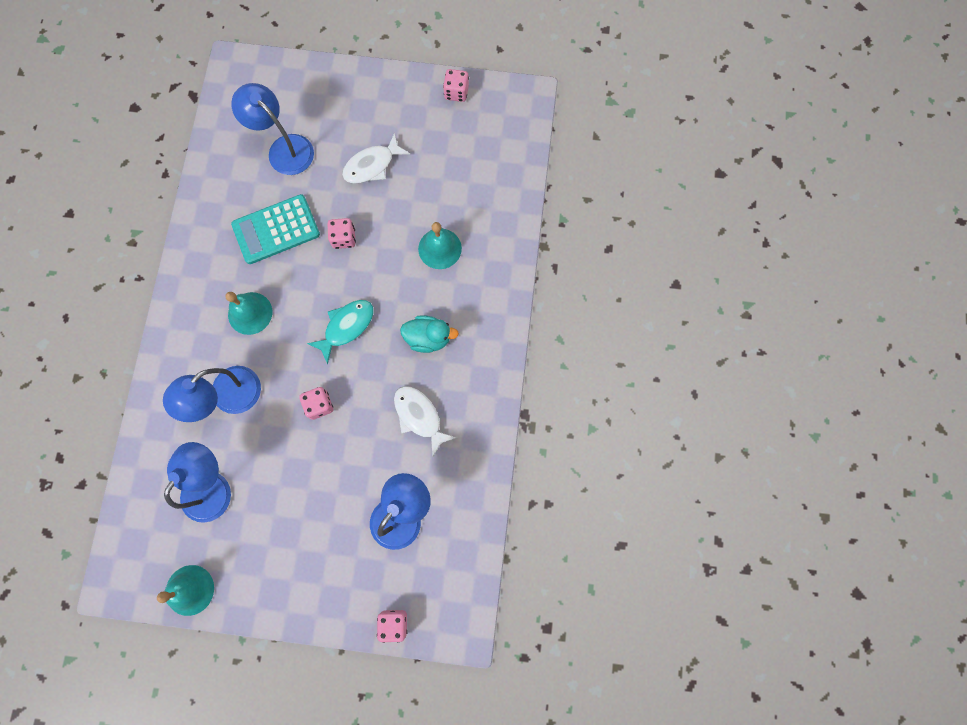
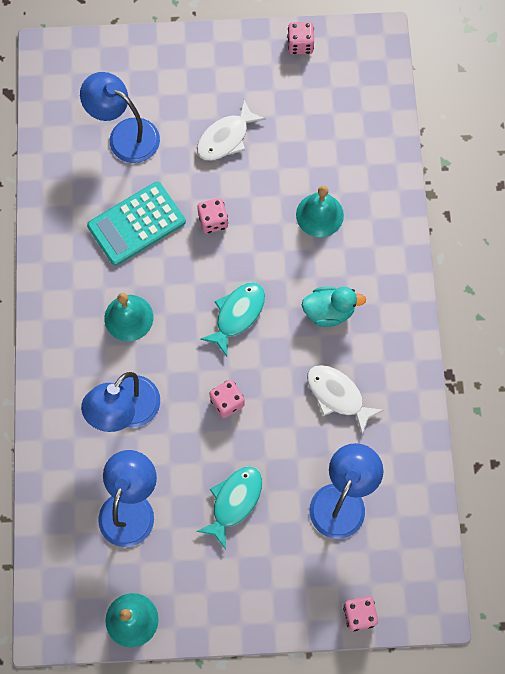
camera: 10 degrees left, 5 degrees down
(305, 497) = (234, 501): none -> turquoise fish

